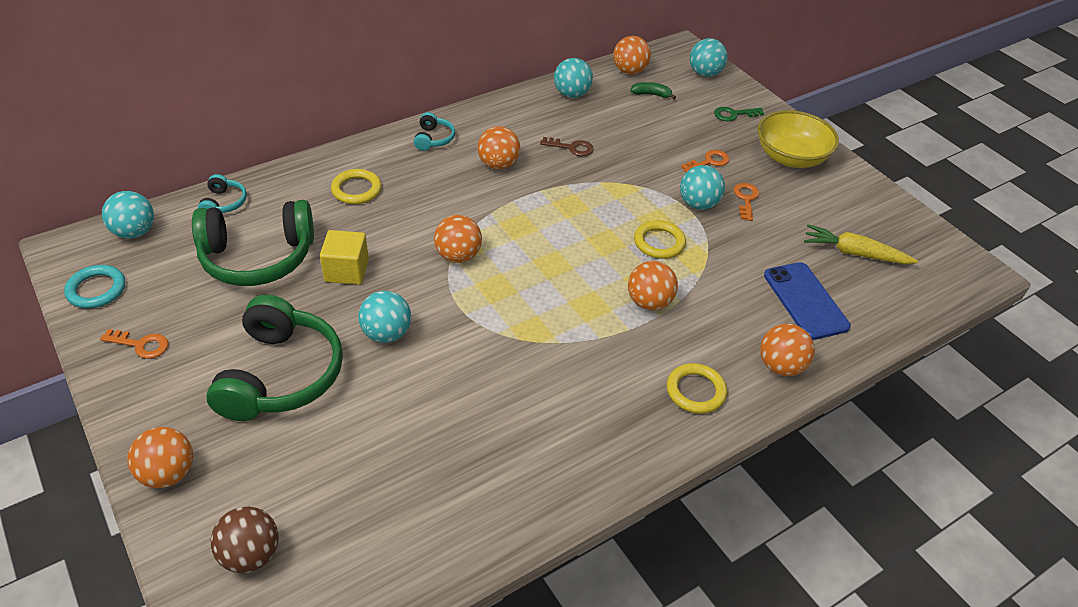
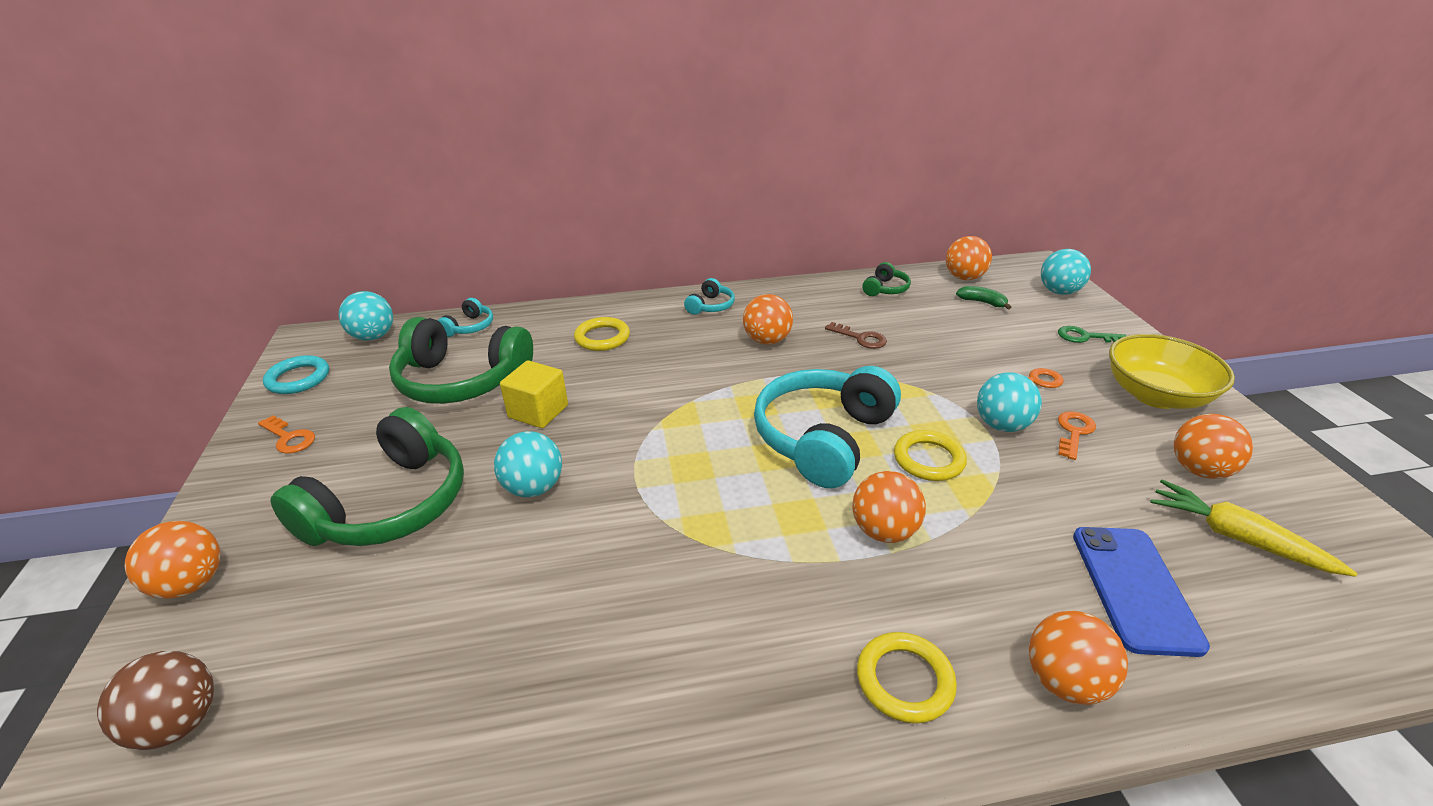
camera: 25 degrees right, 10 degrees down
(458, 256) = (668, 422): orange ball -> orange ball (1199, 470)
(571, 94) = (885, 289): turquoise ball -> green headphones
(580, 242) = (823, 438): none -> turquoise headphones

